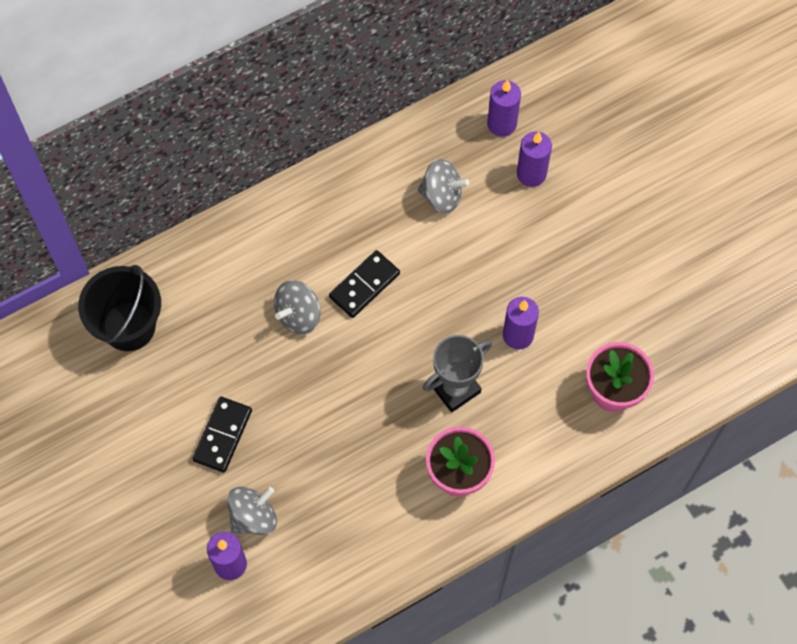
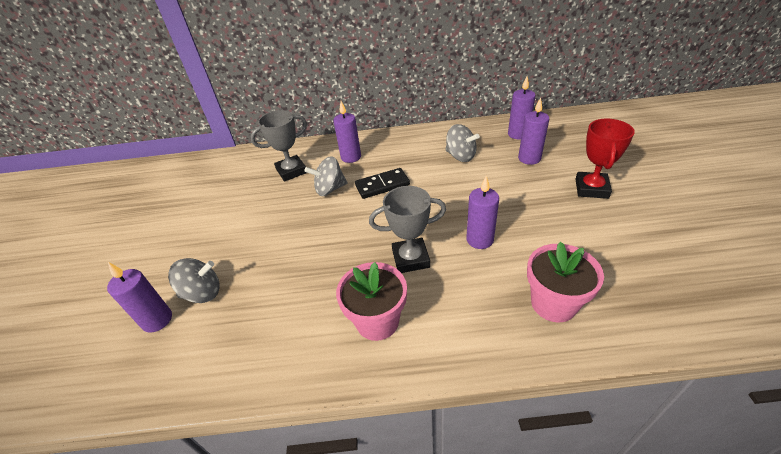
camera: 30 degrees right, 25 degrees down
(129, 326) = (231, 170): black bucket -> none
(221, 299) = (291, 171): none -> grey trophy
(222, 435) = (230, 236): black domino -> none
(290, 244) = (351, 157): none -> purple candle
(616, 210) = (591, 188): none -> red trophy

